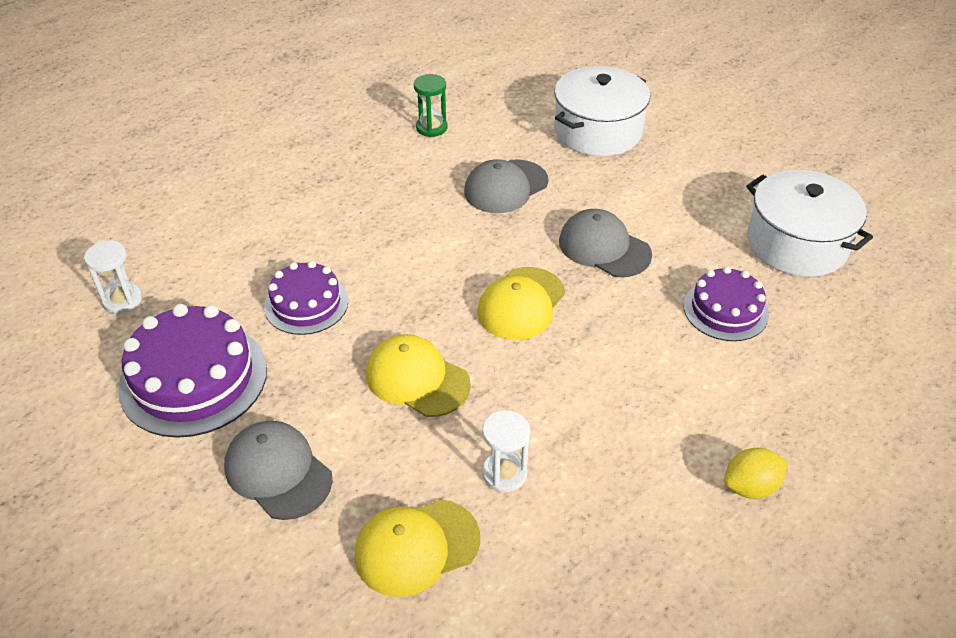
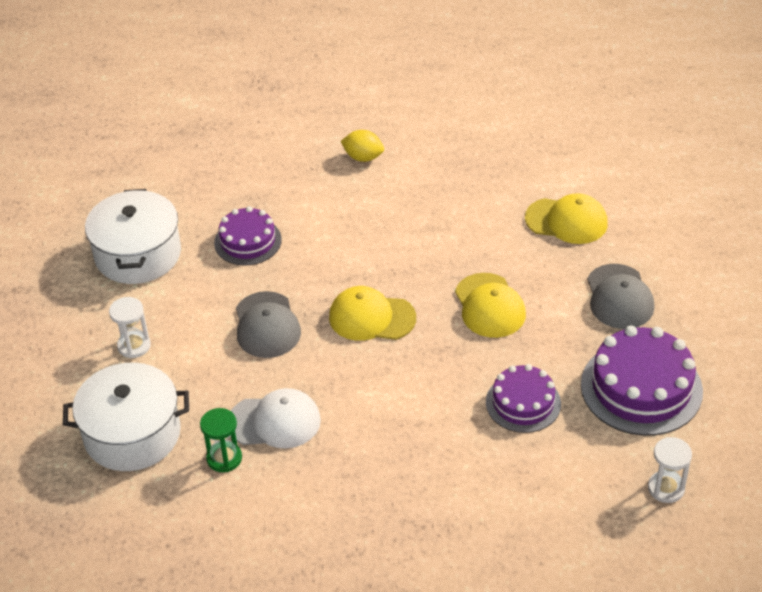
camera: 140 degrees left, 0 degrees up
(431, 128) = (266, 531): green hourglass -> green hourglass (224, 458)
(504, 473) = (486, 229): white hourglass -> white hourglass (134, 346)
(505, 187) = (274, 421): grey cap -> white cap
(521, 304) = (371, 317): yellow cap -> yellow cap turned 150 degrees counterclockwise

